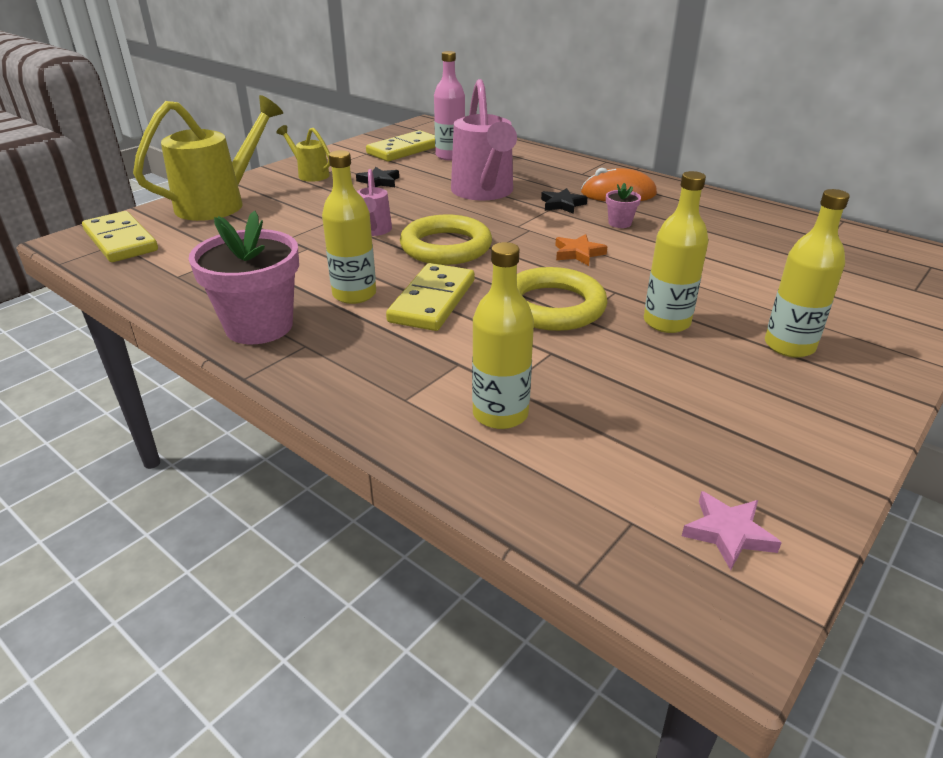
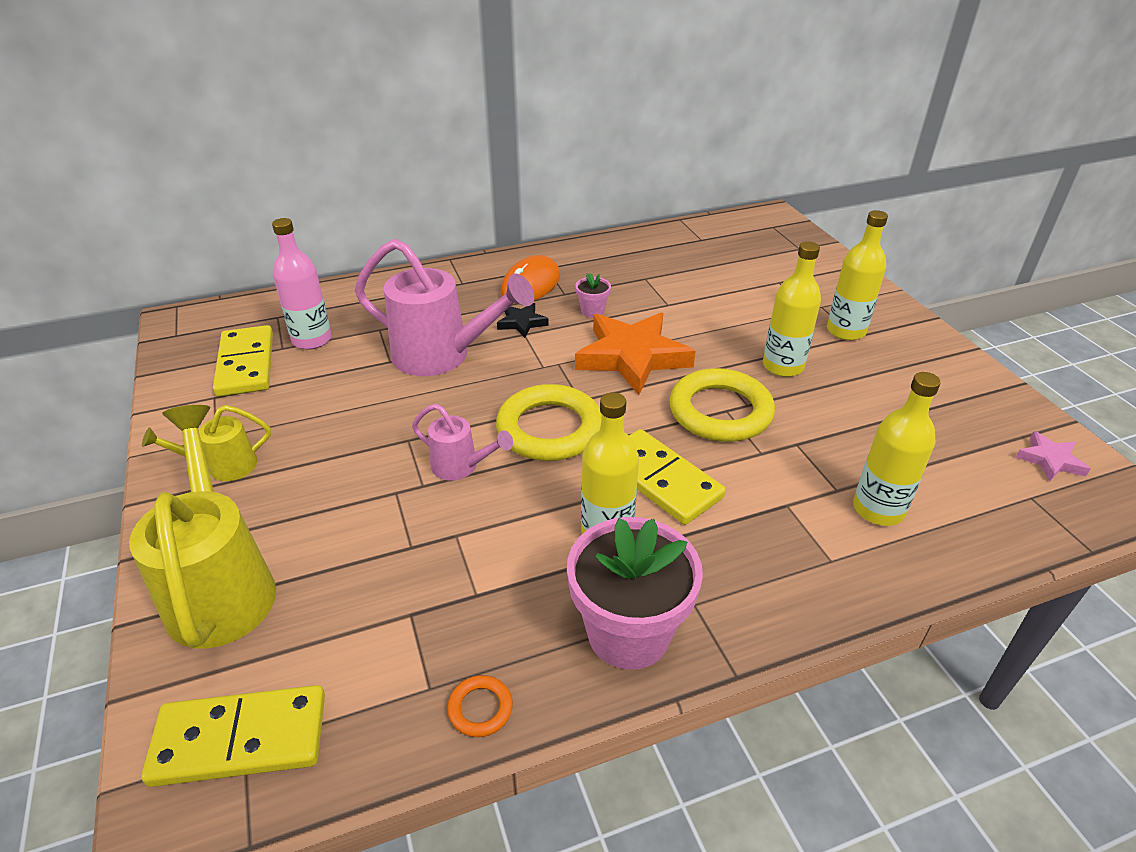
camera: 60 degrees left, 5 degrees up
(169, 294) = (480, 708): none -> orange ring
(379, 182) = (322, 417): black star -> none
(578, 253) = (632, 357): orange star -> orange star, size x2.16

